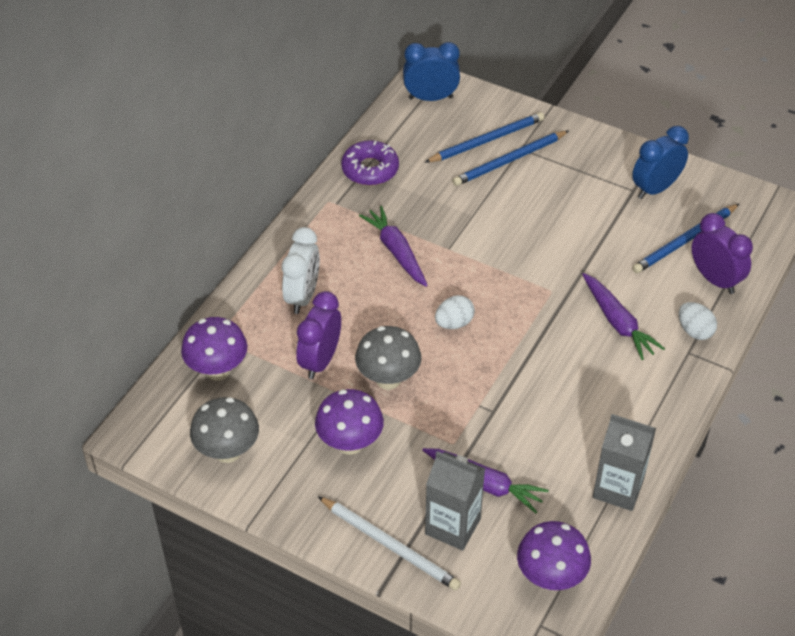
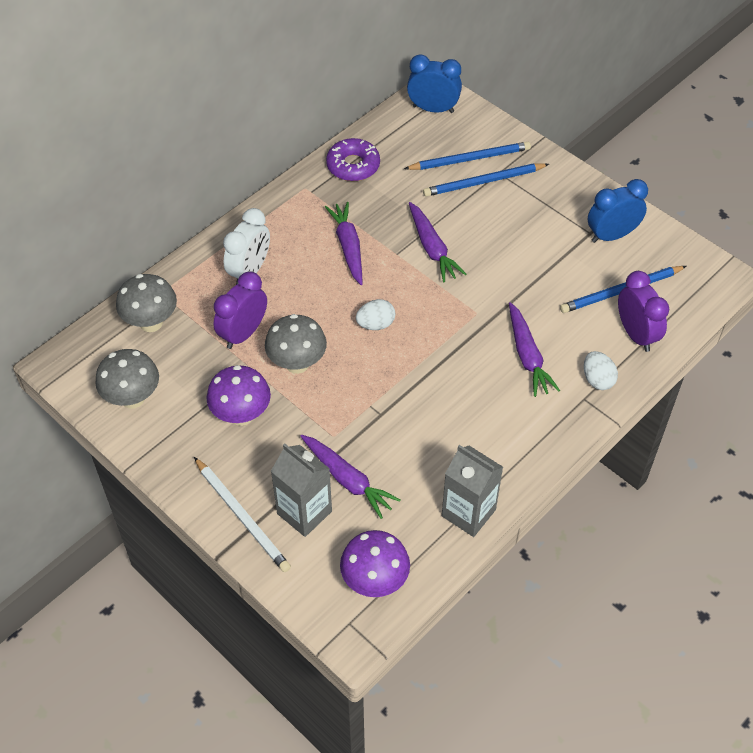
camera: 15 degrees right, 5 degrees up
(217, 370) = (151, 322): purple mushroom -> grey mushroom
(482, 236) = (432, 248): none -> purple carrot

